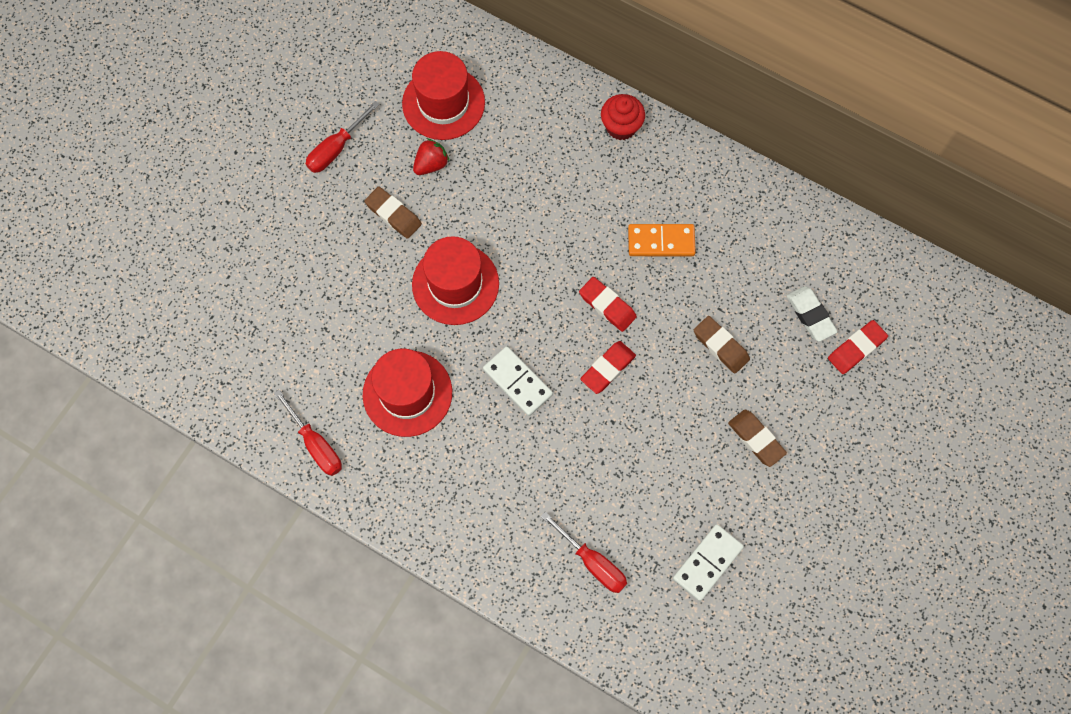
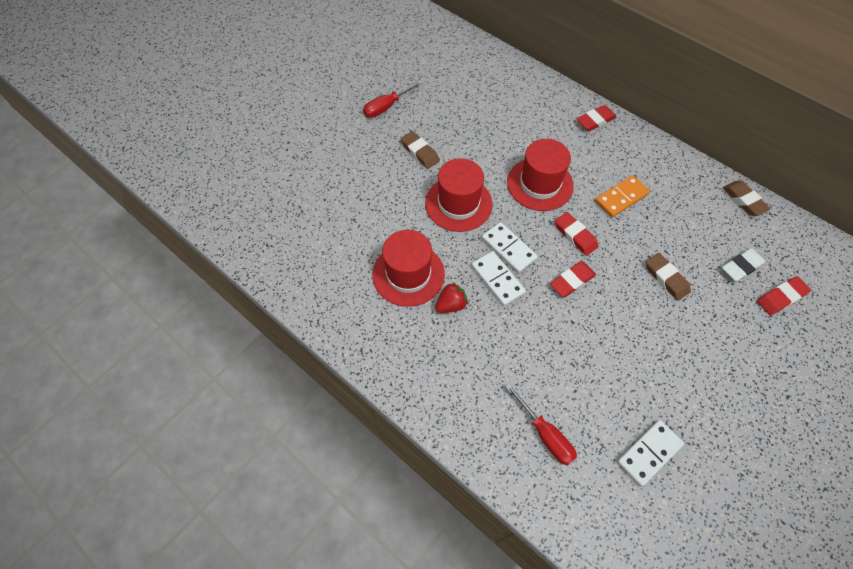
camera: 10 degrees right, 10 degrees down
(315, 444) = (328, 300): red screwdriver -> none
(431, 164) = (453, 125): red strawberry -> red strawberry (451, 305)
(443, 103) = (467, 90): red hat -> red hat (540, 184)
(526, 338) = (508, 249): none -> white domino
(621, 127) = (595, 120): red cupcake -> red eraser
(661, 241) = (621, 198): orange domino -> orange domino turned 45 degrees counterclockwise
(756, 439) = (695, 355): brown eraser -> brown eraser (743, 200)
(810, 315) = (741, 267): white eraser -> white eraser turned 75 degrees clockwise

